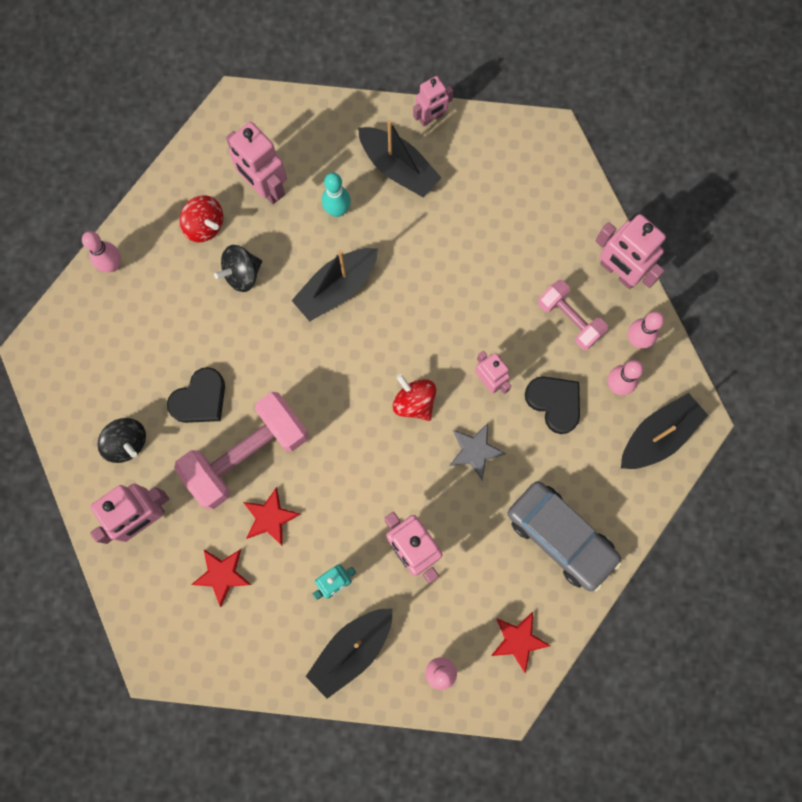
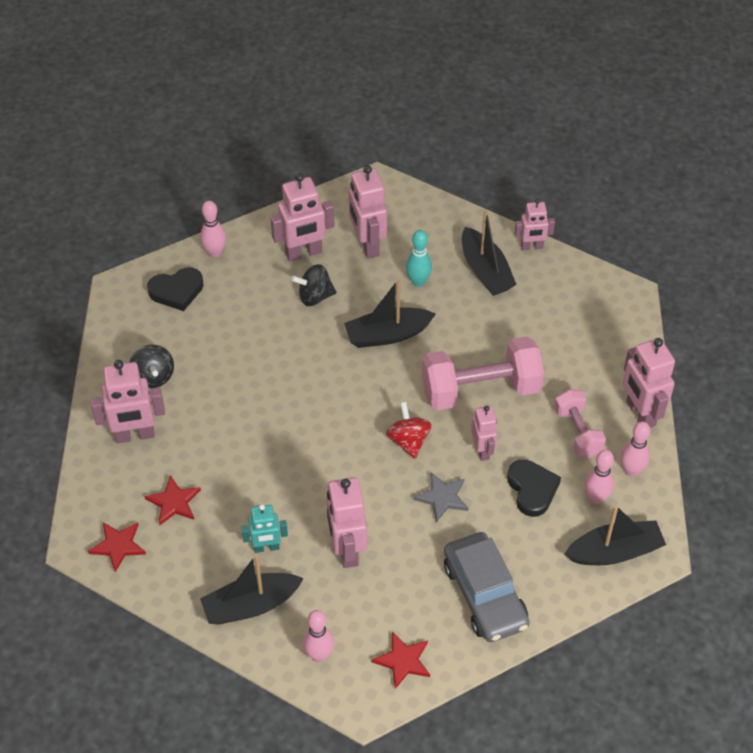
camera: 25 degrees right, 25 degrees down
(200, 399) = (230, 369): black heart -> black heart (177, 291)
(205, 225) = (304, 253): red spinning top -> pink robot
(247, 455) = (245, 424): pink dumbbell -> pink dumbbell (480, 390)
(270, 517) = (238, 476): red star -> red star (118, 546)

